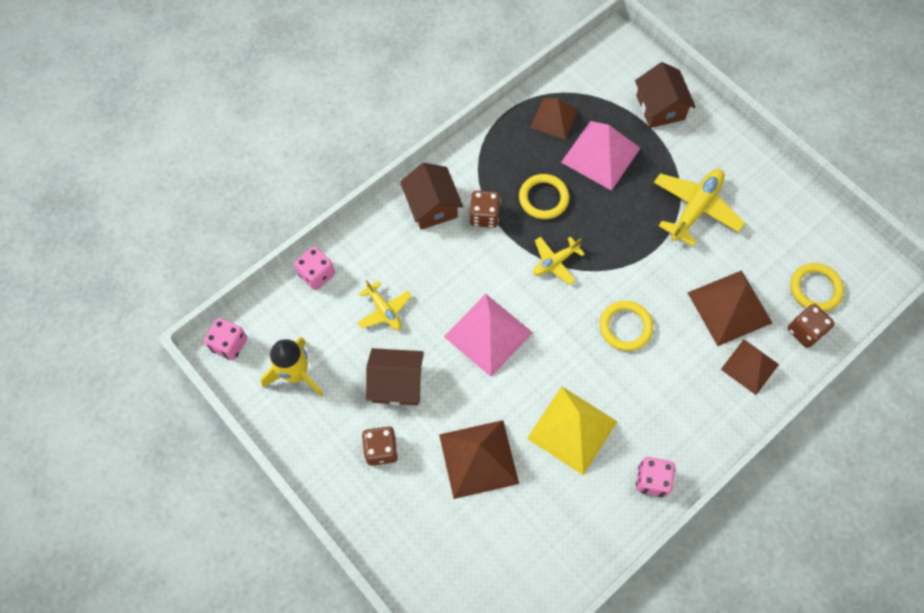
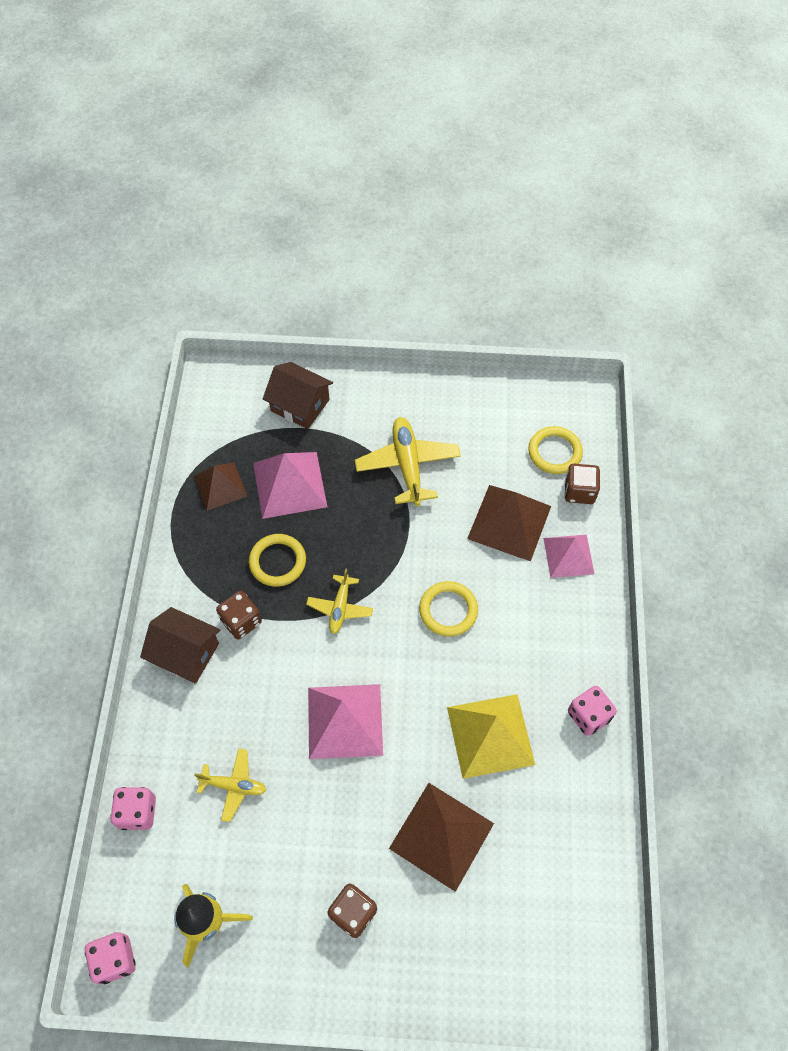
camera: 45 degrees left, 5 degrees down
(397, 383) = (309, 840): brown house -> none
(749, 366) = (568, 555): brown pyramid -> pink pyramid

